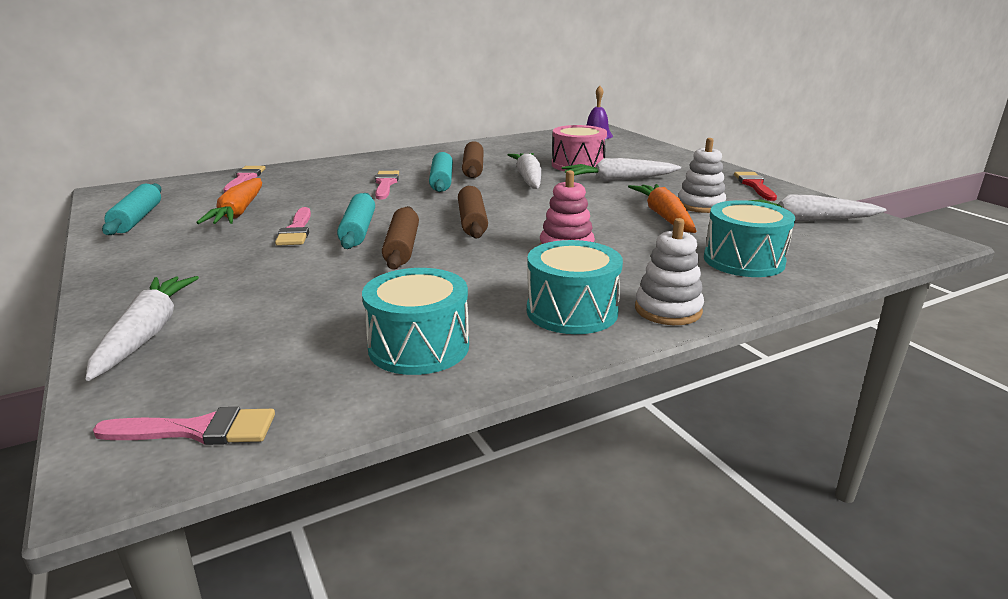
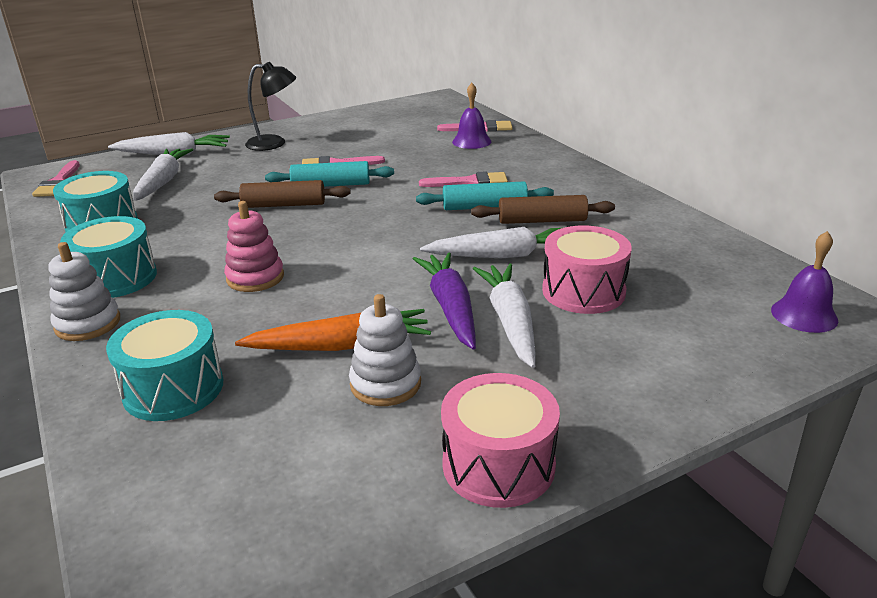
camera: 90 degrees right, 5 degrees up
(137, 219) = (373, 116): turquoise rolling pin -> none
(181, 266) = (274, 143): none -> black lamp
(239, 212) = (386, 140): orange carrot -> none
(281, 182) = (471, 141): none -> purple bell
(472, 221) = (345, 229): brown rolling pin -> none
(605, 191) = (450, 308): none -> purple carrot
(754, 185) = (498, 465): red brush -> pink drum
(805, 220) = (300, 484): white carrot -> white carrot (163, 182)

